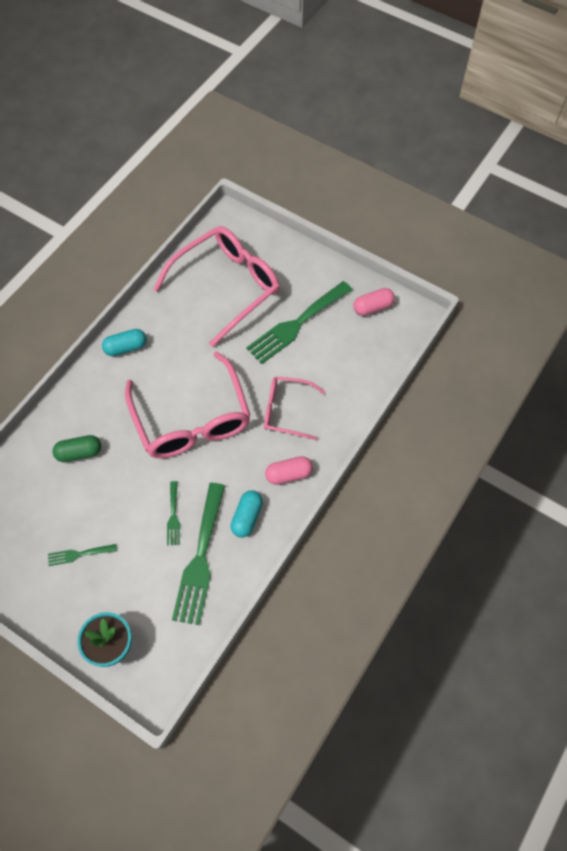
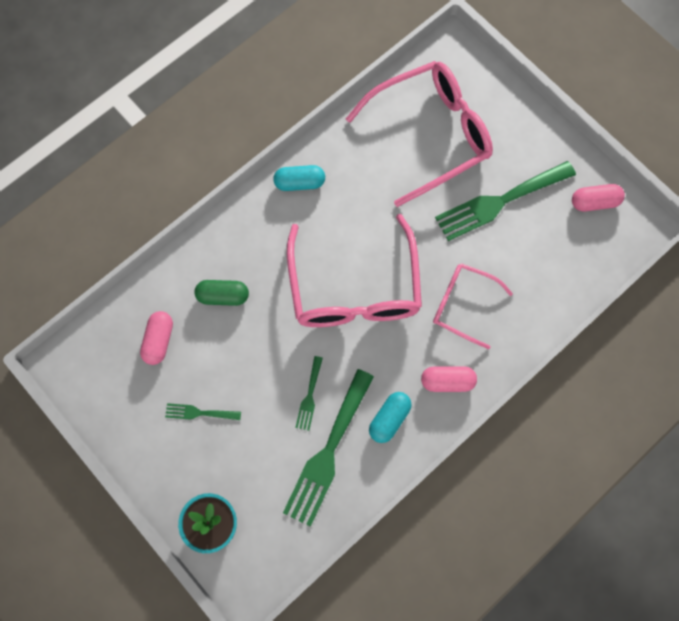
camera: 15 degrees right, 10 degrees up
(29, 503) = (159, 340): none -> pink capsule

